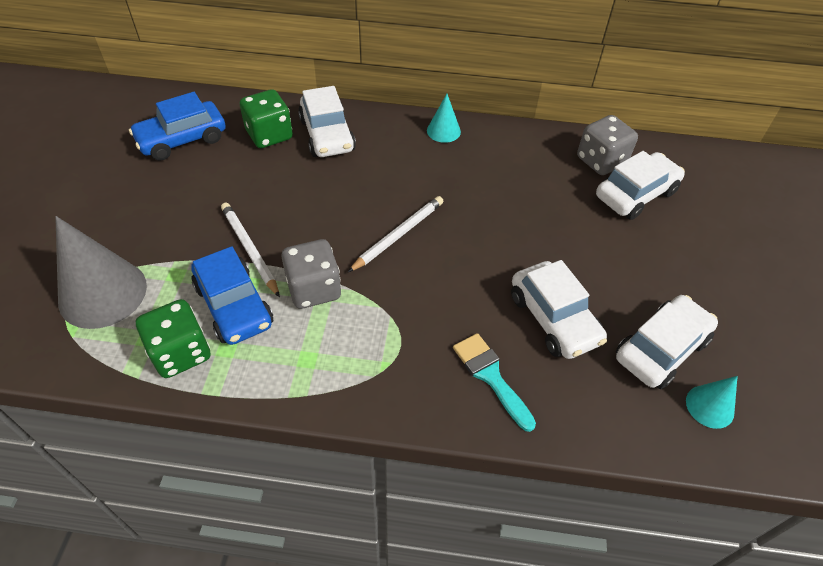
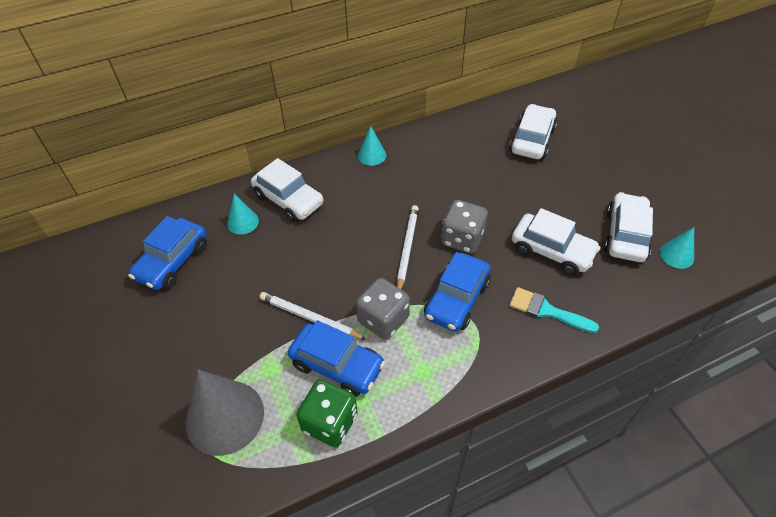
camera: 30 degrees left, 0 degrees up
(269, 135) = (243, 222): green dice -> turquoise cone
(404, 310) = (456, 299): none -> blue car
(601, 161) = (493, 127): grey dice -> grey dice (462, 239)

